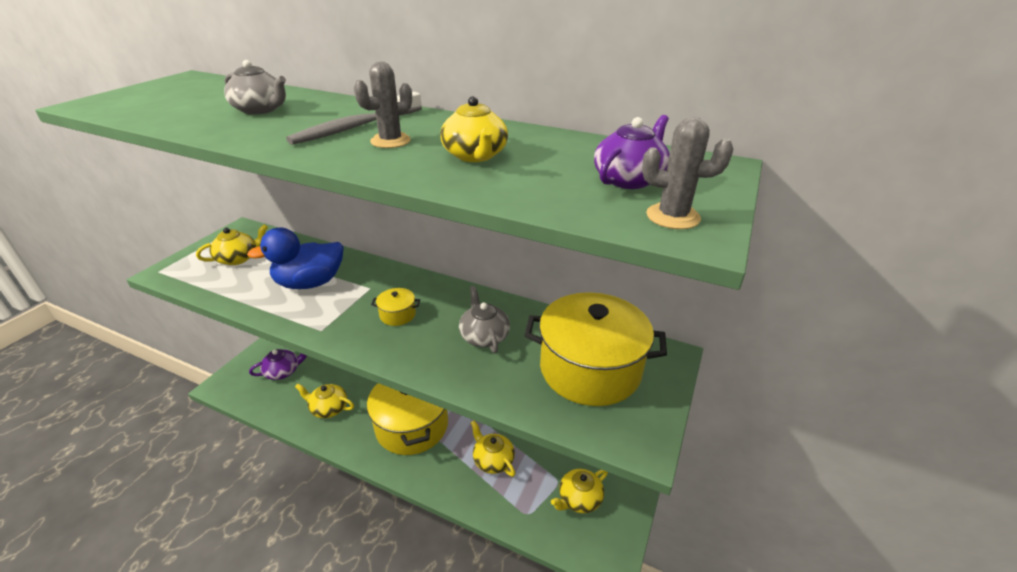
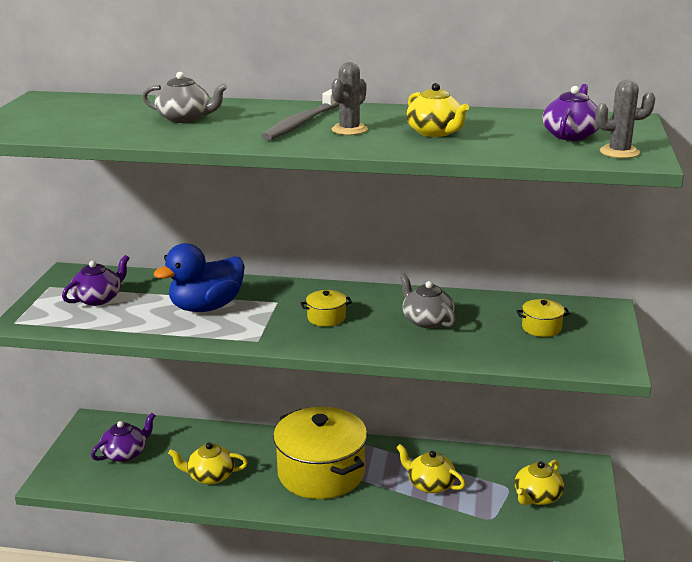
camera: 15 degrees left, 10 degrees down
(238, 258) = (98, 298): yellow teapot -> purple teapot
(590, 369) = (541, 328): yellow pot -> yellow pot, size x0.40

